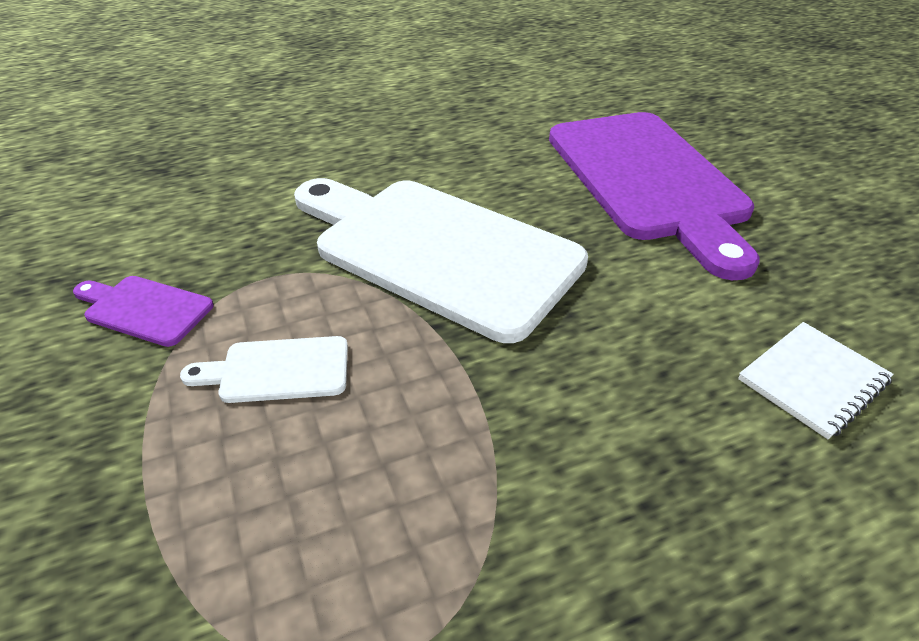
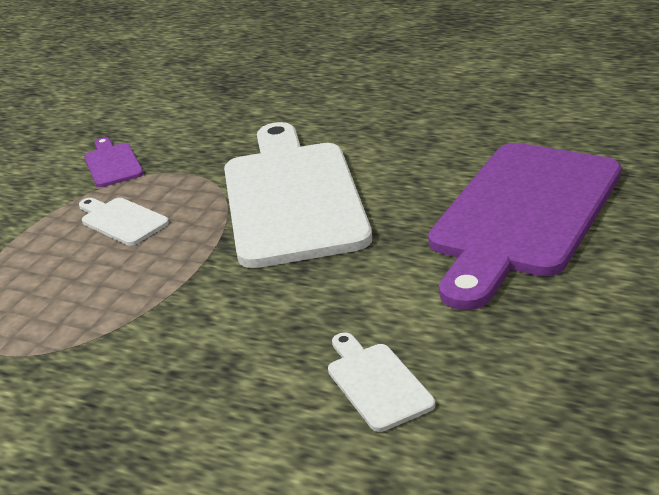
camera: 50 degrees right, 10 degrees down
(812, 380) = (376, 383): white notebook -> white cutting board

